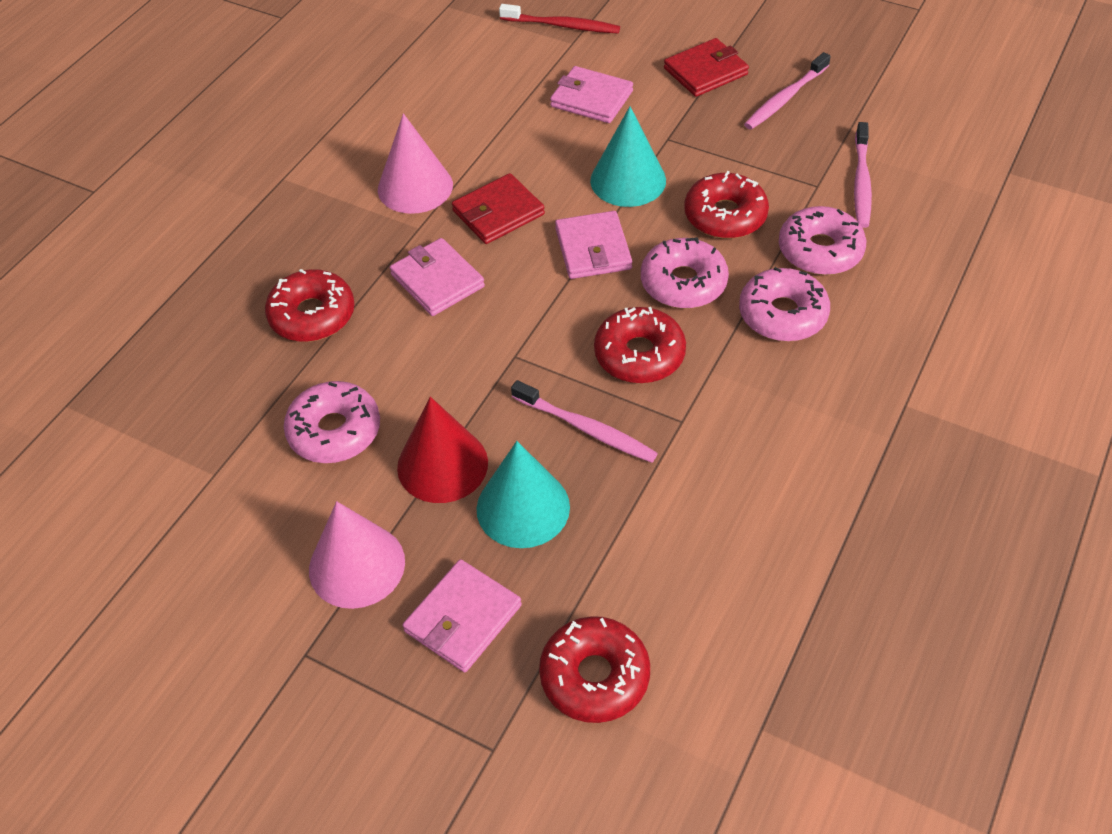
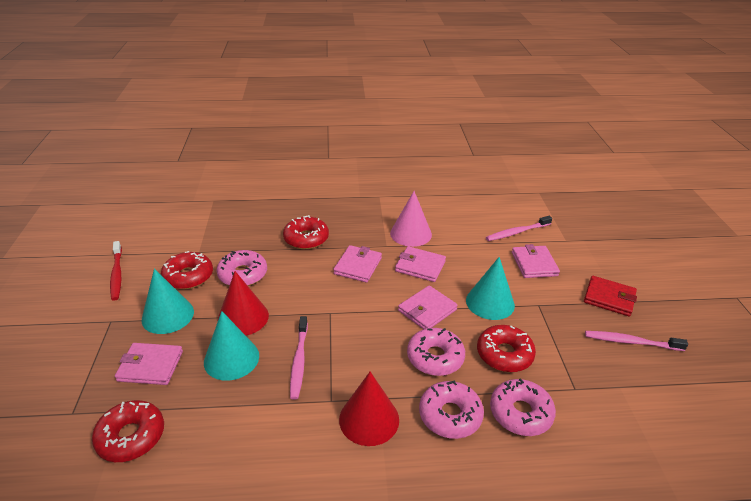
camera: 55 degrees right, 15 degrees down
(357, 565) = (168, 315): pink cone -> turquoise cone
(498, 213) = (420, 266): red wallet -> pink wallet
(562, 26) = (574, 232): red toothbrush -> red toothbrush (117, 274)
(639, 354) = (366, 361): red donut -> red donut (188, 276)
(738, 394) = (369, 419): none -> red cone
(861, 182) = (602, 411): pink toothbrush -> pink toothbrush (517, 232)

